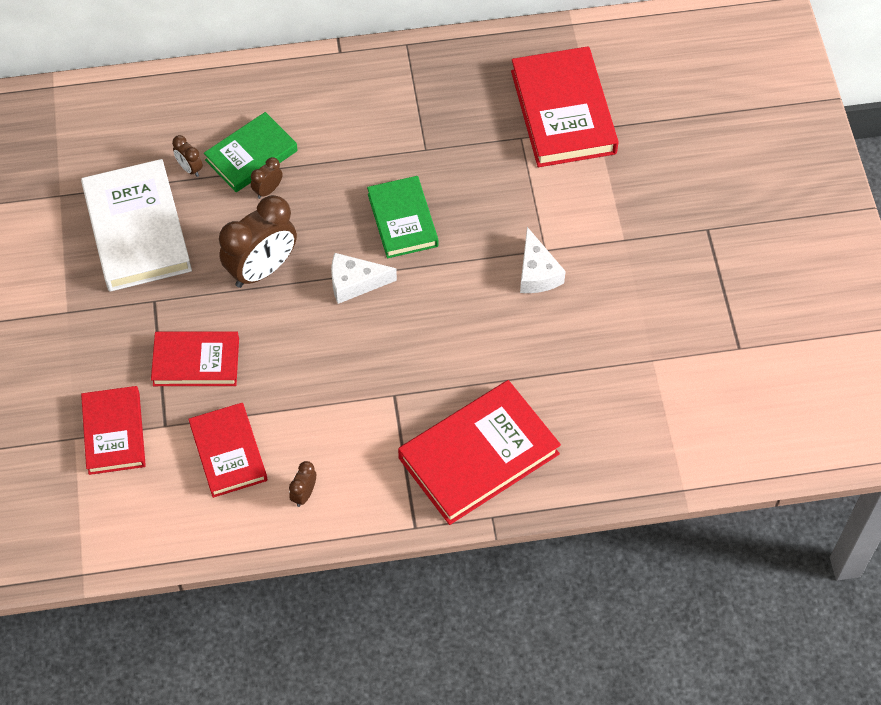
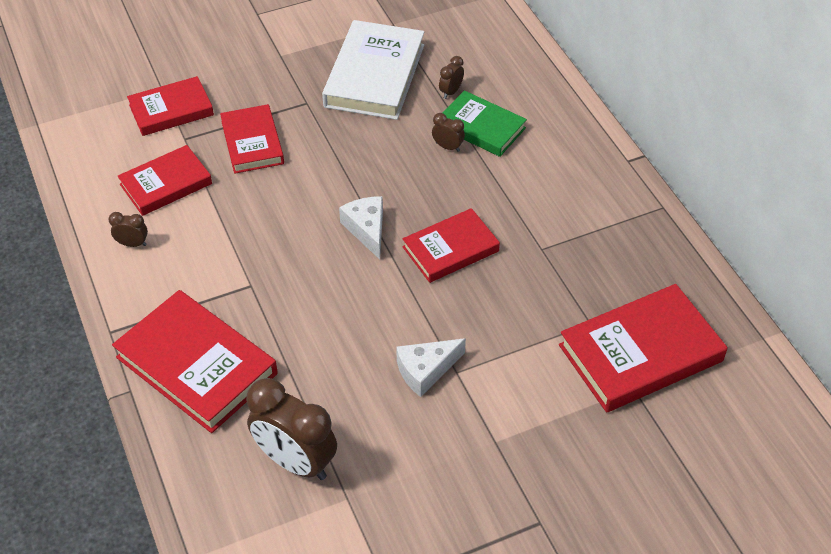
camera: 75 degrees right, 10 degrees down
(137, 230) = (374, 75): white book -> white book turned 45 degrees counterclockwise
(262, 269) = (360, 162): brown clock -> brown clock (296, 461)
(402, 220) = (450, 249): green book -> red book

